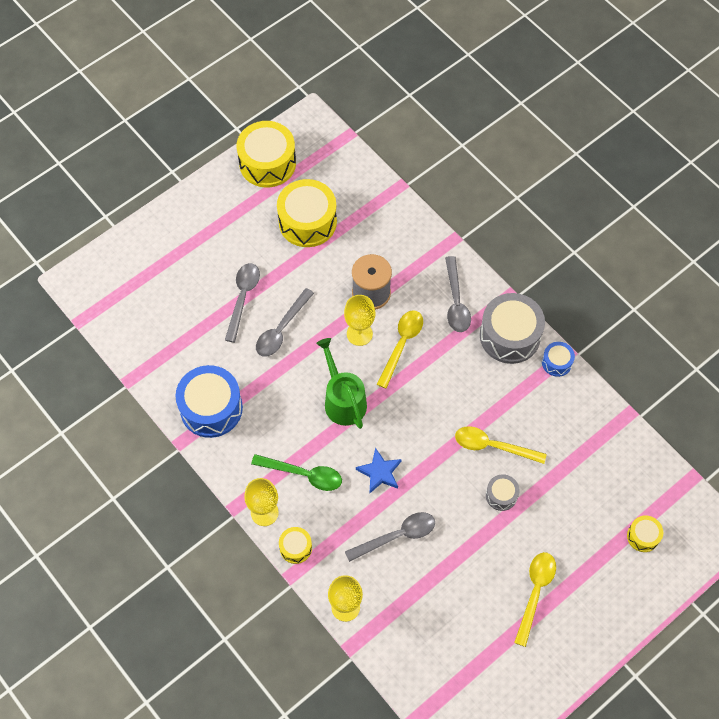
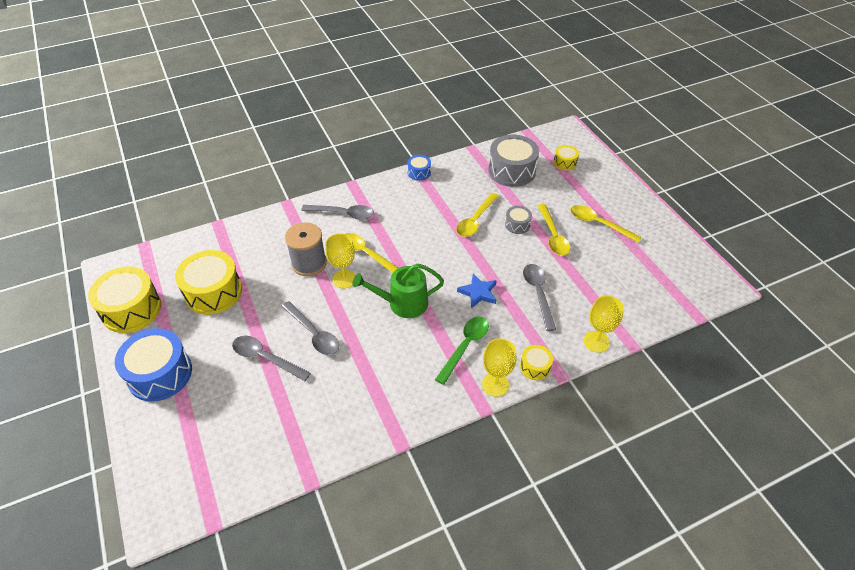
camera: 75 degrees left, 15 degrees down
(211, 408) = (373, 408): blue drum -> blue drum (160, 374)
(496, 540) = (553, 235): none -> yellow spoon
(510, 336) = (387, 191): grey drum -> grey drum (511, 171)

